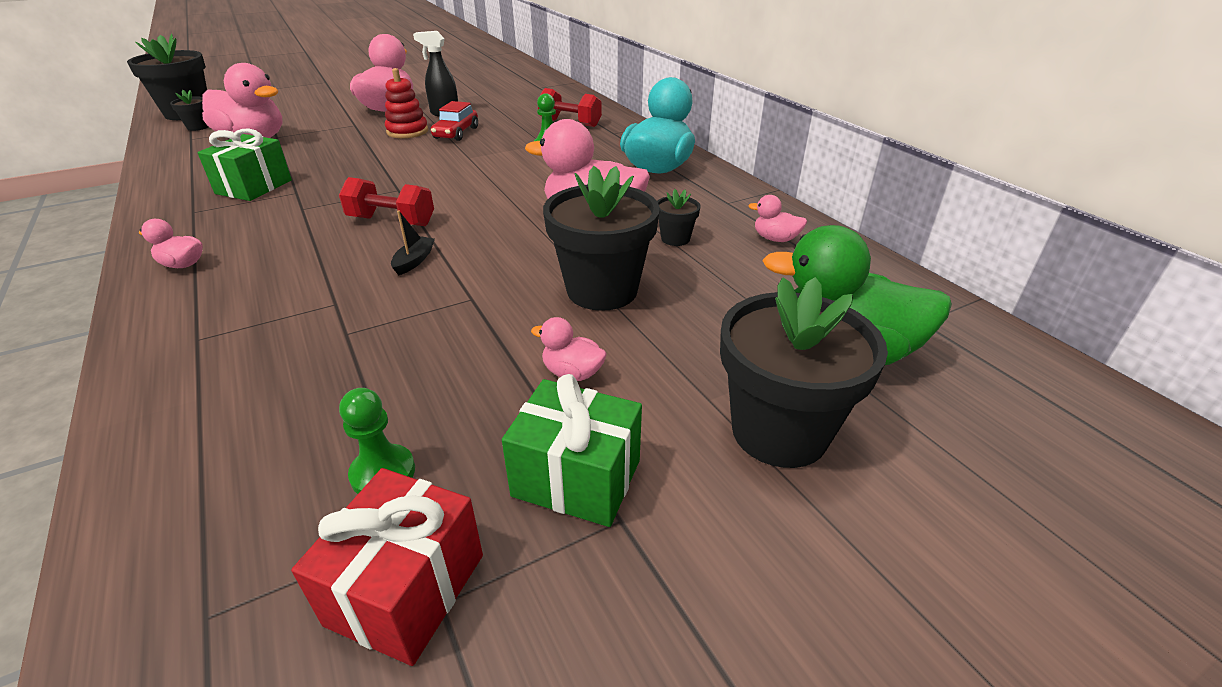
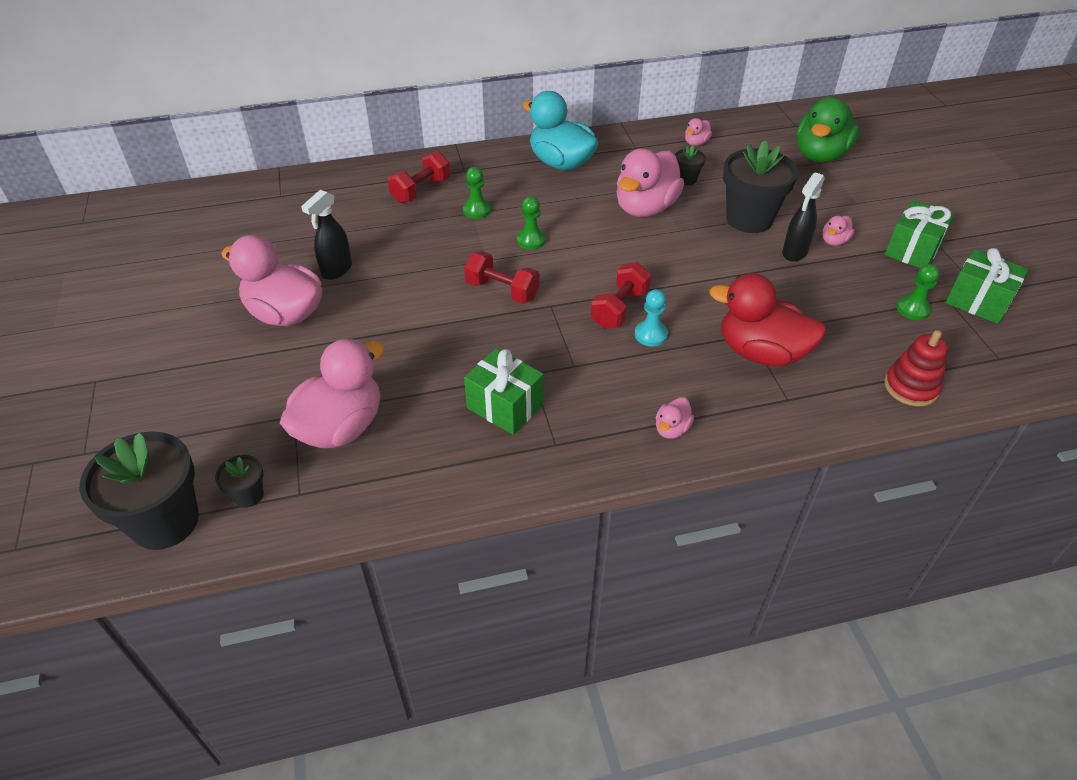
camera: 75 degrees left, 10 degrees up
(296, 314) = (761, 352): none -> red duck
(344, 241) = (650, 335): none -> turquoise pawn
(406, 589) = (978, 301): red gift -> green gift
(407, 131) = (384, 299): red stacking toy -> red stacking toy (911, 387)
(414, 261) = (693, 297): black boat -> none
(421, 168) = (502, 290): none -> red dumbbell
(456, 133) = (410, 264): red car -> none
(506, 170) = (531, 240): none -> green pawn
(528, 333) = (794, 252): none -> black spray bottle
(779, 432) = (880, 189): black flower pot -> none

